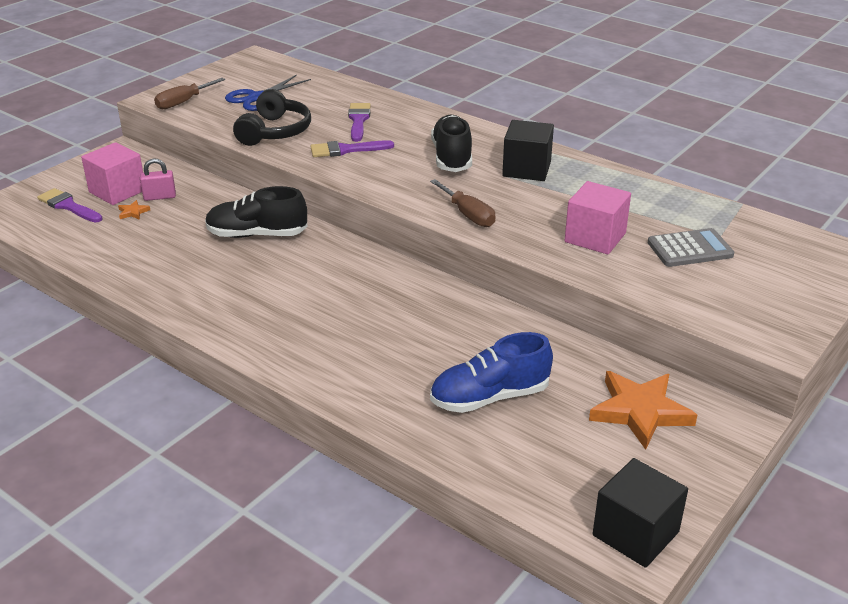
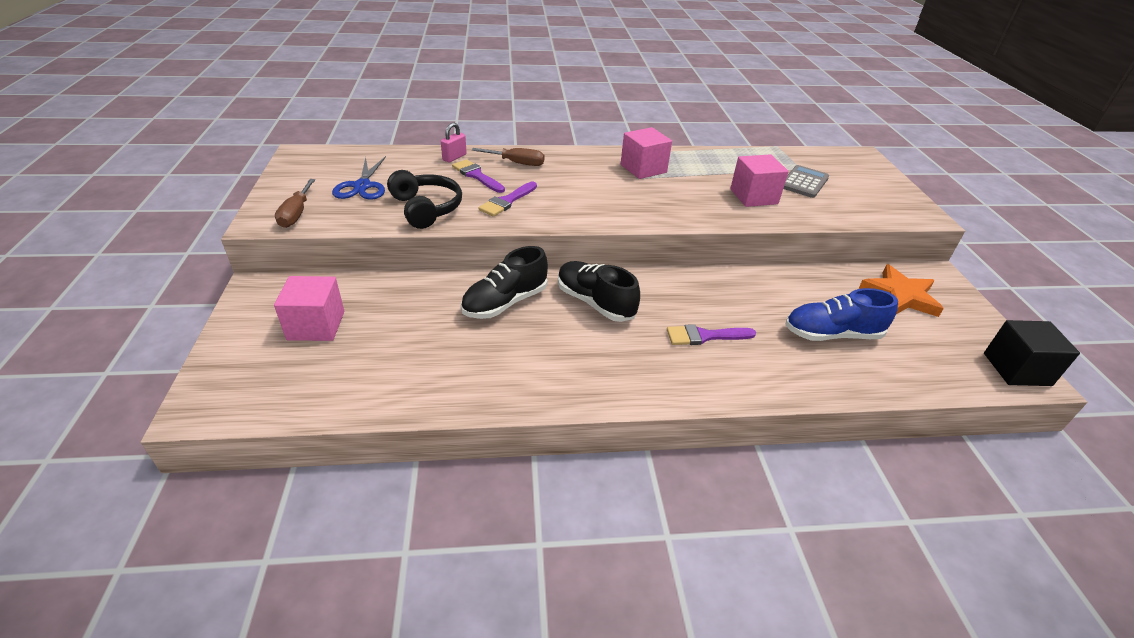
camera: 45 degrees left, 5 degrees up
(68, 206) = (285, 364): purple brush -> purple brush (705, 336)
(133, 212) = (364, 337): orange star -> none
(160, 197) = (367, 311): pink padlock -> pink padlock (454, 157)
(452, 157) = (587, 178): black shoe -> black shoe (595, 302)
(468, 215) = (666, 214): brown screwdriver -> brown screwdriver (517, 163)
(489, 397) = (831, 334): blue shoe -> blue shoe turned 60 degrees clockwise
(526, 169) = (643, 168): black cube -> pink cube

